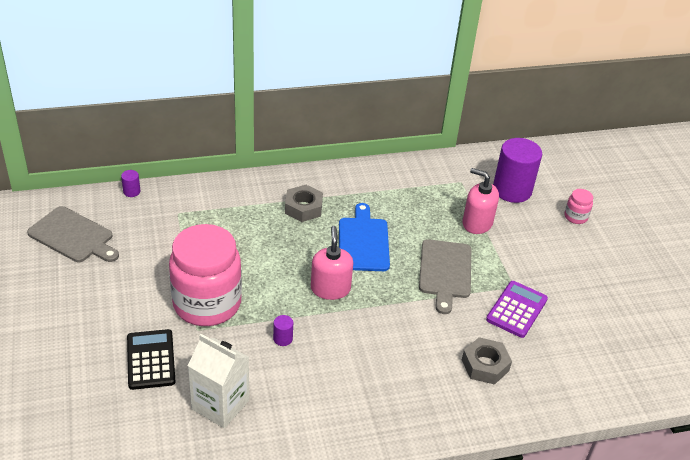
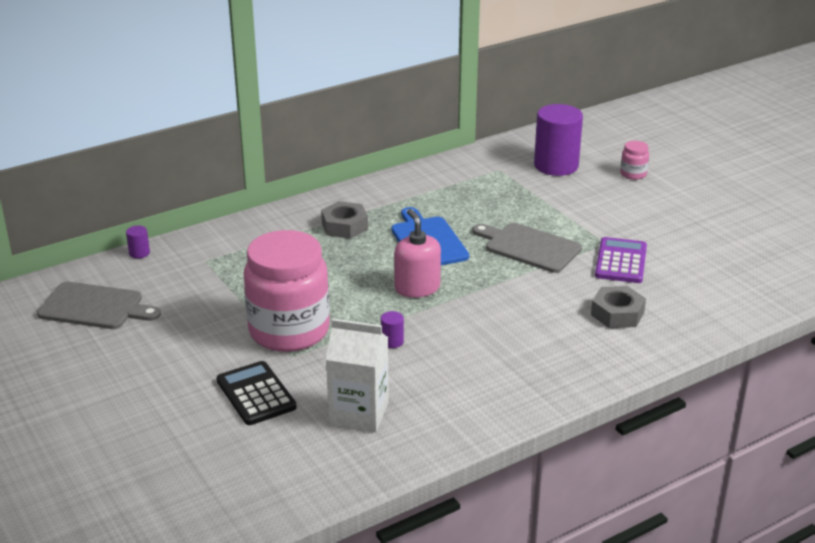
camera: 15 degrees left, 10 degrees down
(445, 272) = (529, 247): grey cutting board -> grey cutting board turned 135 degrees clockwise
(477, 223) = (537, 200): pink soap dispenser -> none

